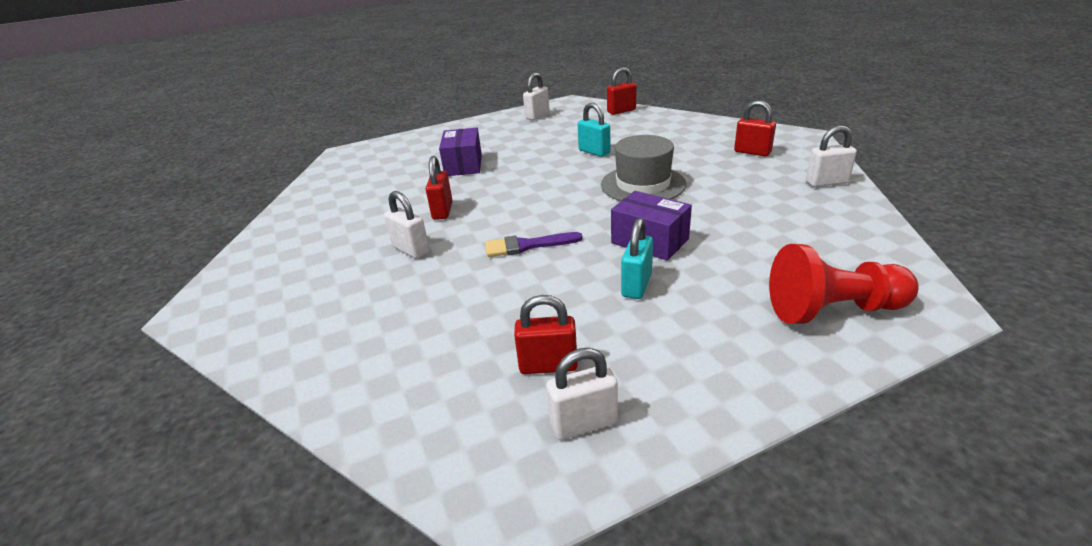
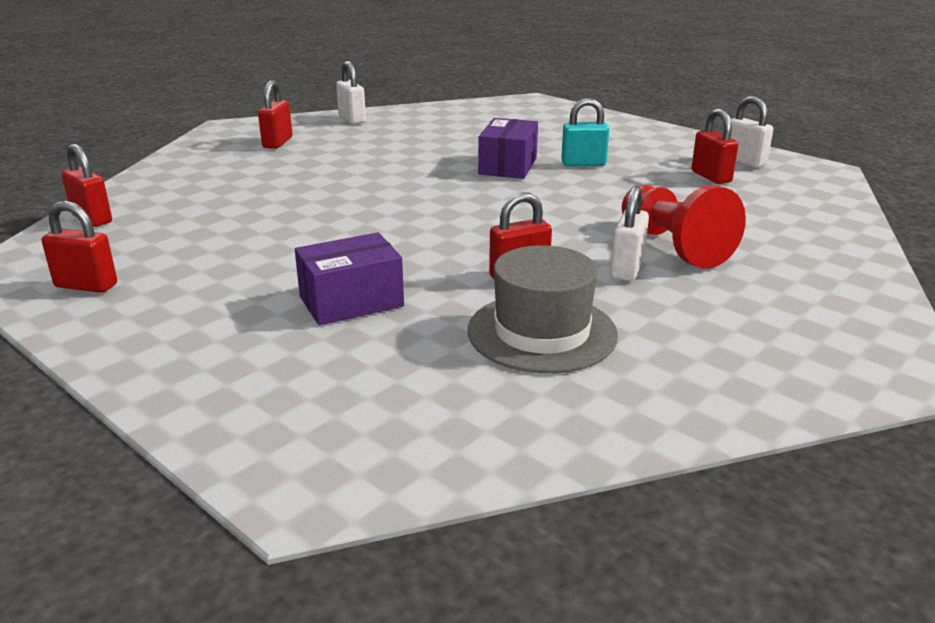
camera: 115 degrees left, 5 degrees down
(526, 246) = (560, 211): purple brush -> none
(537, 115) = (86, 286): white padlock -> red padlock
(594, 152) = (281, 215): turquoise padlock -> none
(643, 184) = (382, 179): grey hat -> grey hat (542, 332)
(832, 310) = (557, 117): red pawn -> red pawn (673, 246)

